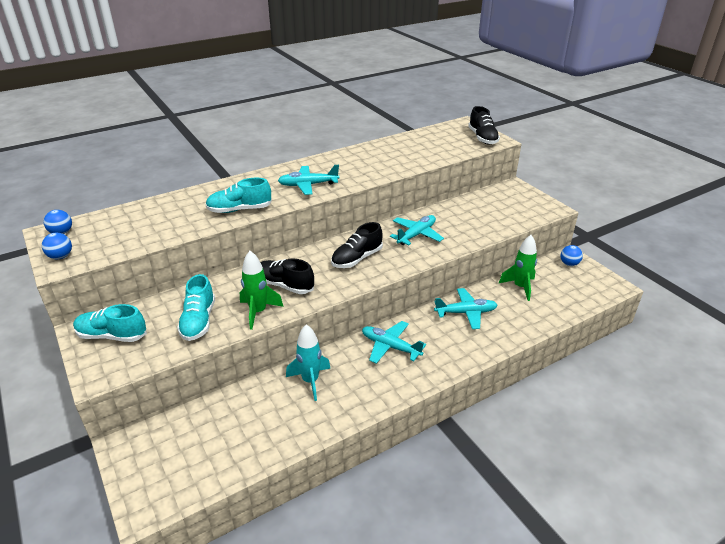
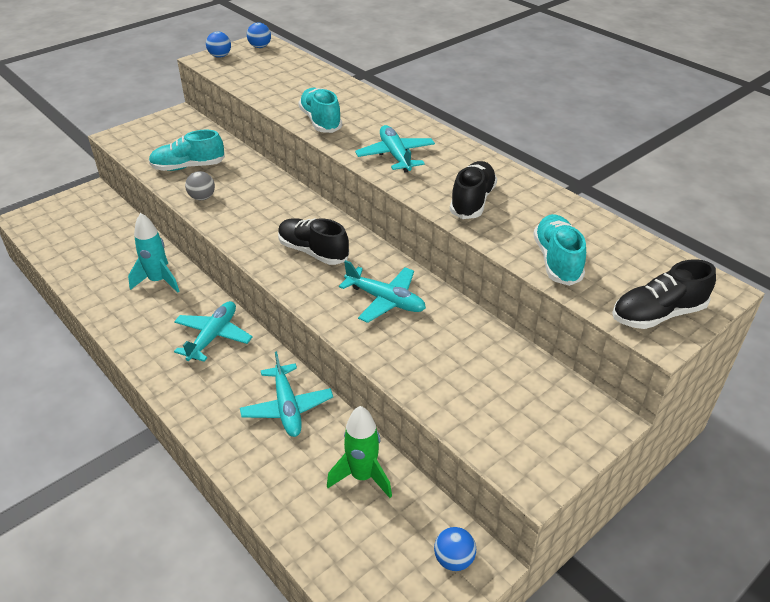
camera: 80 degrees right, 5 degrees up
(112, 336) = (169, 129): turquoise shoe -> turquoise shoe (557, 260)
(258, 312) = (202, 197): green rocket -> grey ball
(284, 285) = (251, 206): black shoe -> black shoe (472, 201)

